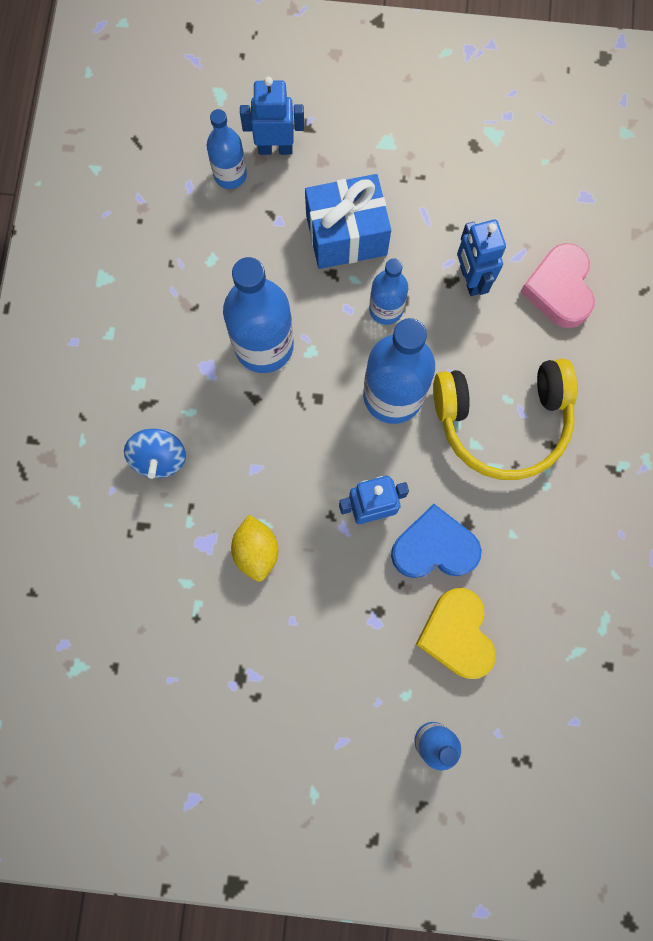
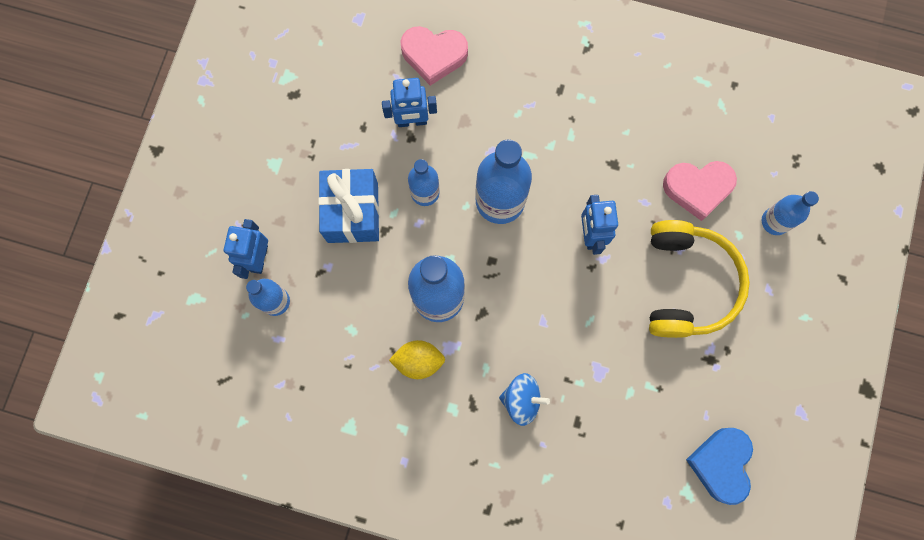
camera: 80 degrees left, 0 degrees up
(256, 551) = (611, 331): yellow lemon -> yellow lemon (418, 361)
(434, 547) = (628, 192): blue heart -> blue heart (721, 464)
(456, 634) = (697, 189): yellow heart -> pink heart
(502, 422) = (536, 121): yellow headphones -> yellow headphones (687, 284)

